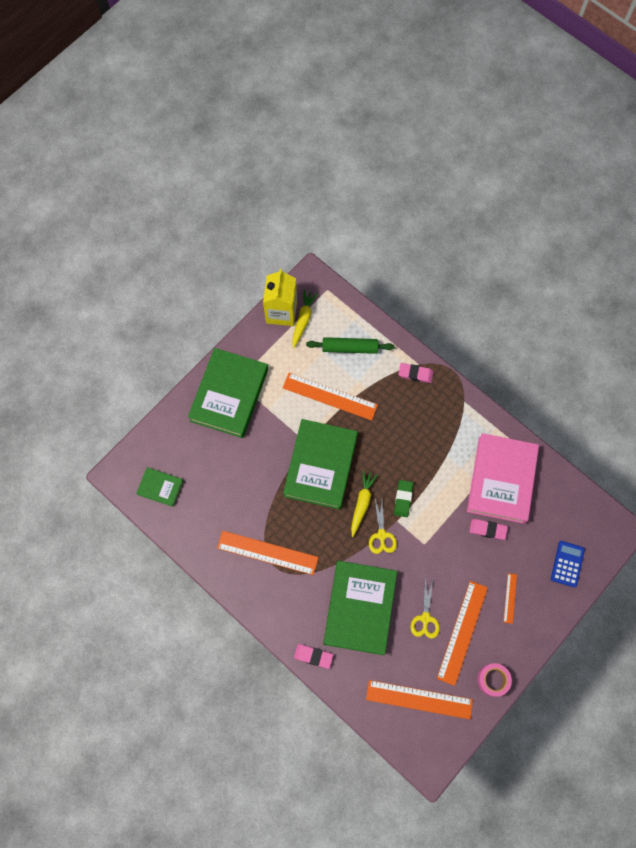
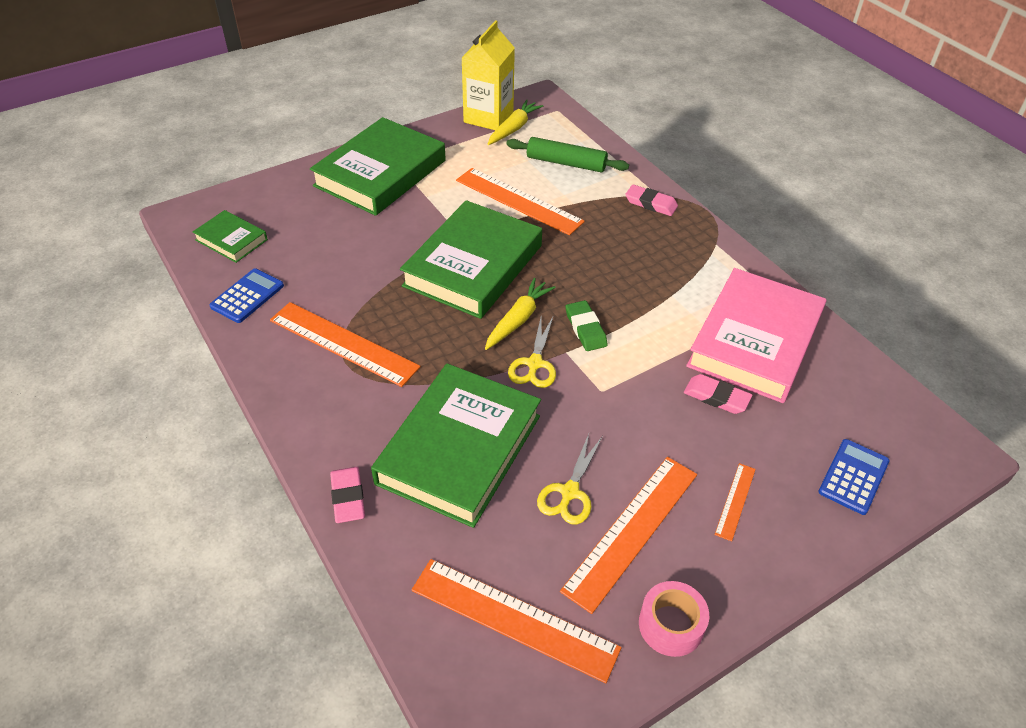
camera: 15 degrees right, 25 degrees down
(194, 532) = (247, 296): none -> blue calculator
(313, 656) = (348, 497): pink eraser -> pink eraser turned 45 degrees clockwise
(403, 499) = (585, 329): green eraser -> green eraser turned 45 degrees counterclockwise

